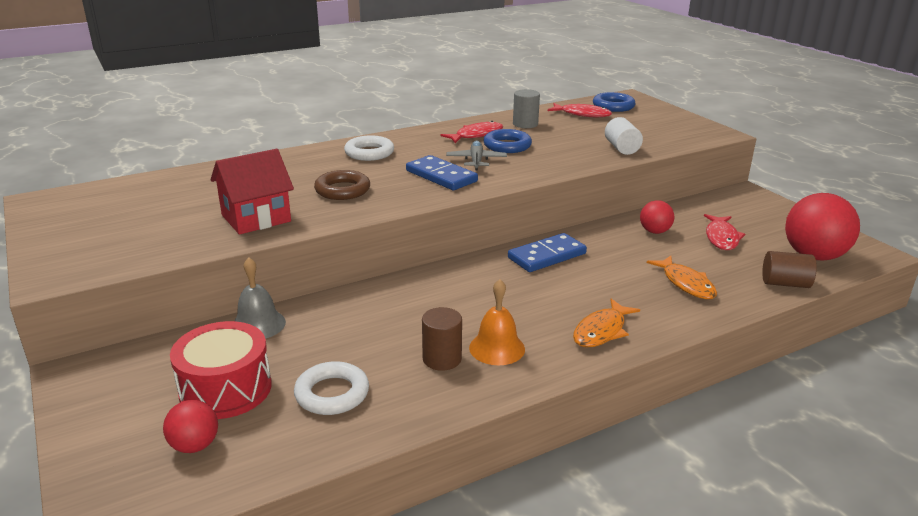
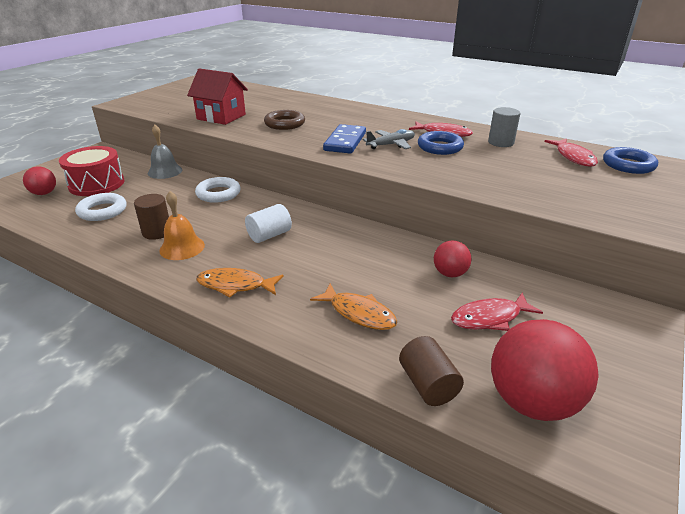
camera: 60 degrees right, 5 degrees up
(369, 153) = (355, 115): white ring -> white ring (218, 193)
(547, 256) = (338, 232): blue domino -> none
(621, 148) = (518, 190): white cylinder -> white cylinder (269, 235)
(686, 284) = (359, 313): orange fish -> orange fish turned 90 degrees counterclockwise

